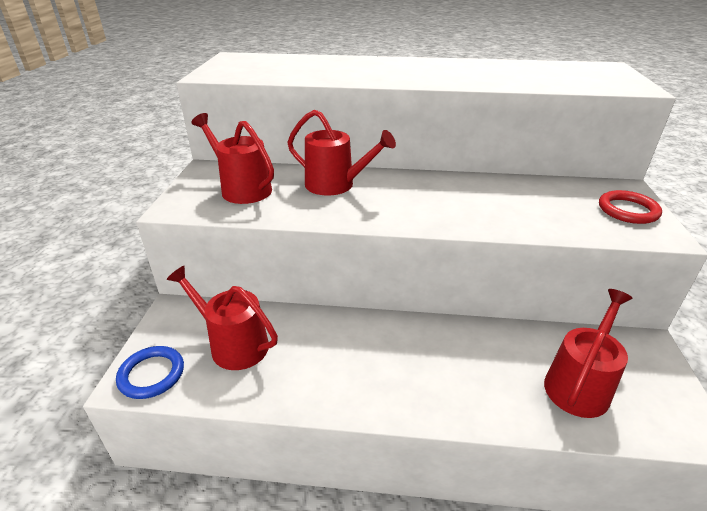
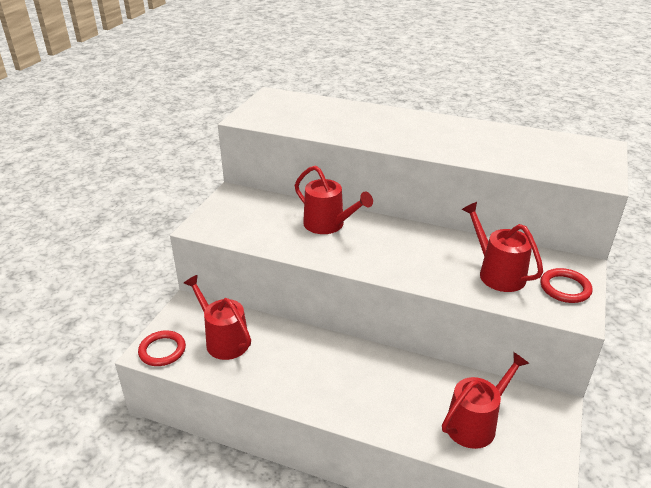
camera: 15 degrees right, 0 degrees up
(151, 374) = (162, 350): blue ring -> red ring
(242, 189) = (253, 217): red watering can -> red watering can (497, 273)

